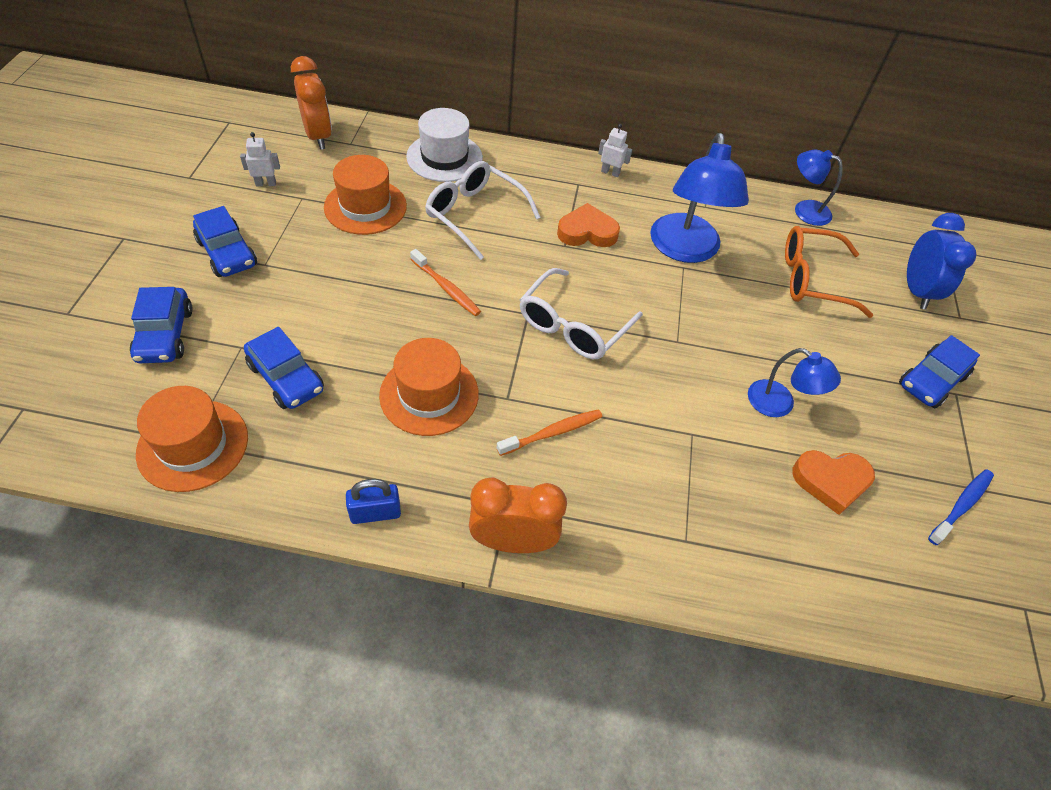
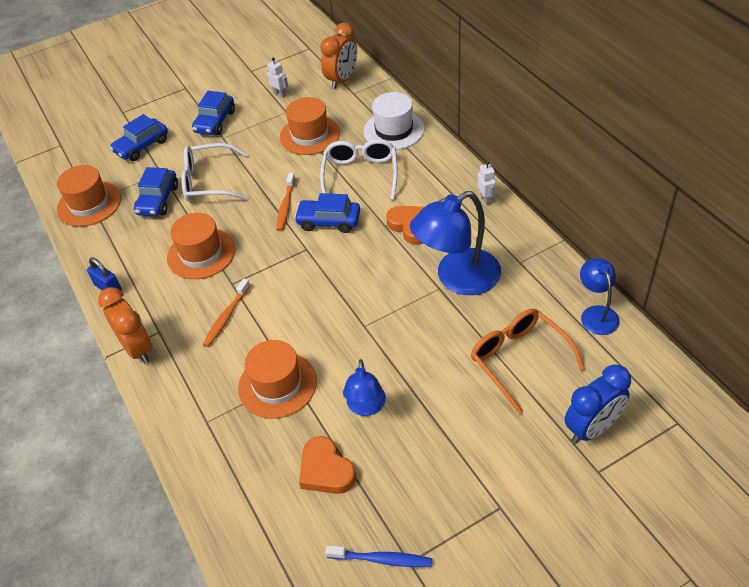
camera: 60 degrees right, 5 degrees down
(552, 432) = (226, 317): orange toothbrush -> orange toothbrush turned 90 degrees clockwise
(573, 326) = (319, 273): white glasses -> white glasses (208, 182)
(690, 450) = (277, 384): none -> orange hat
(931, 381) = (494, 484): blue car -> blue car (329, 221)

